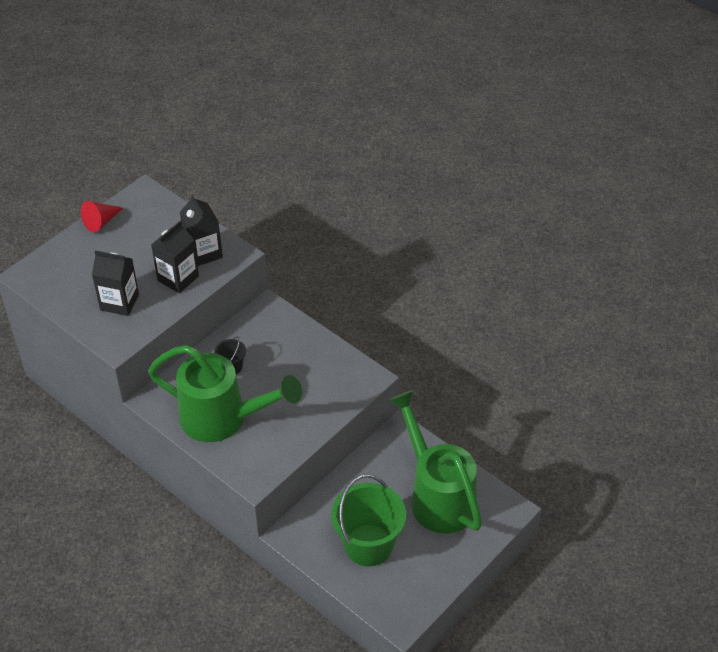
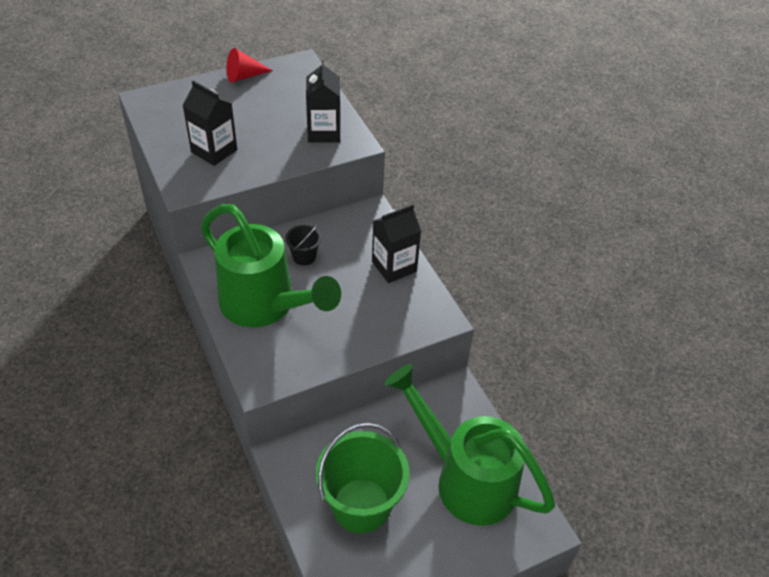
camera: 20 degrees right, 0 degrees up
(178, 278) = (284, 147): black carton -> black carton (394, 266)
(437, 496) = (465, 479): green watering can -> green watering can turned 45 degrees counterclockwise

